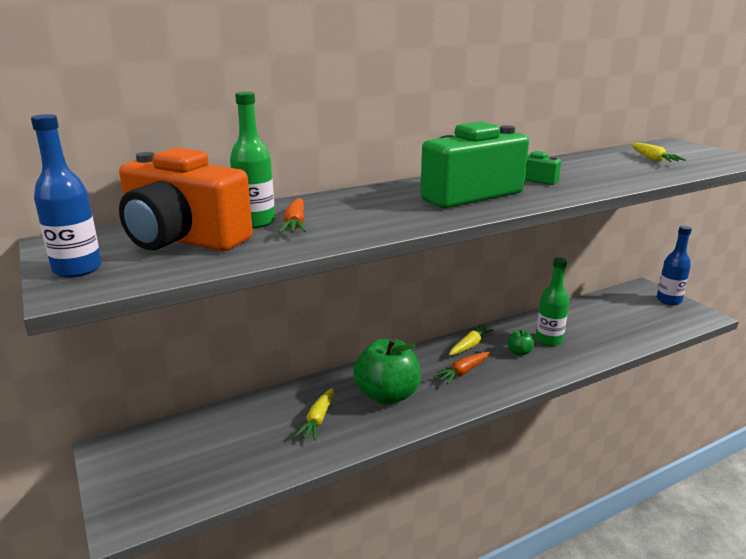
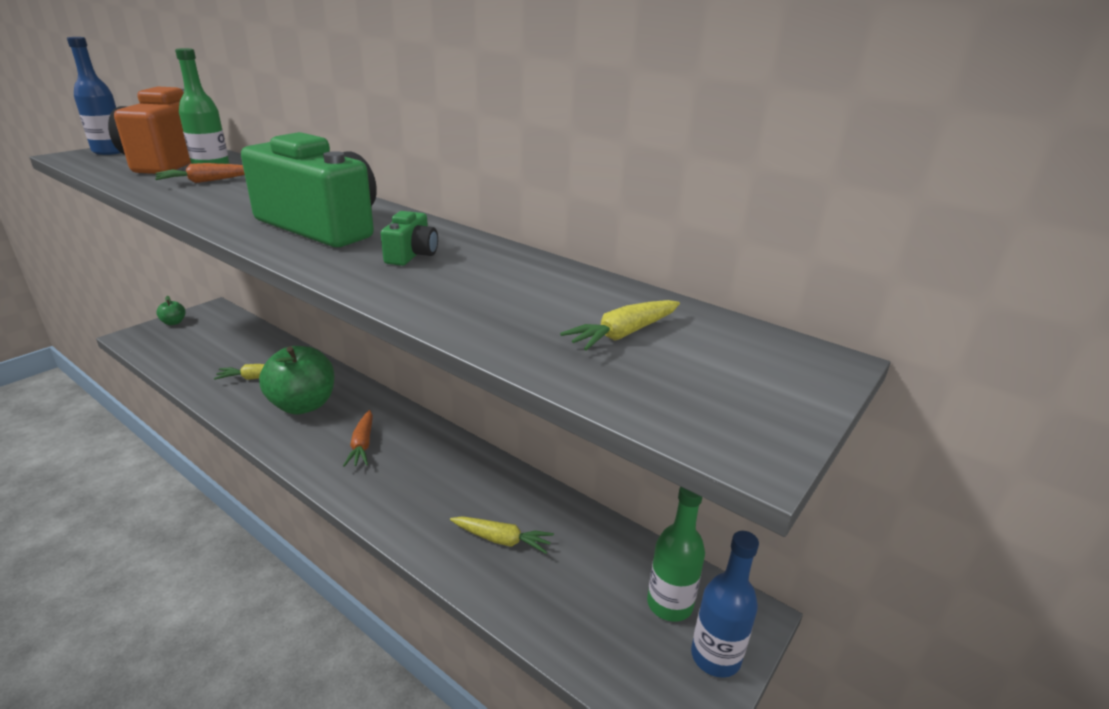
camera: 65 degrees right, 5 degrees up
(463, 372) = (362, 445): orange carrot -> orange carrot turned 120 degrees counterclockwise
(470, 345) = (427, 441): yellow carrot -> yellow carrot (502, 540)
(519, 352) = (425, 483): green apple -> green apple (174, 322)
(549, 340) = (472, 506): green bottle -> green bottle (669, 604)

